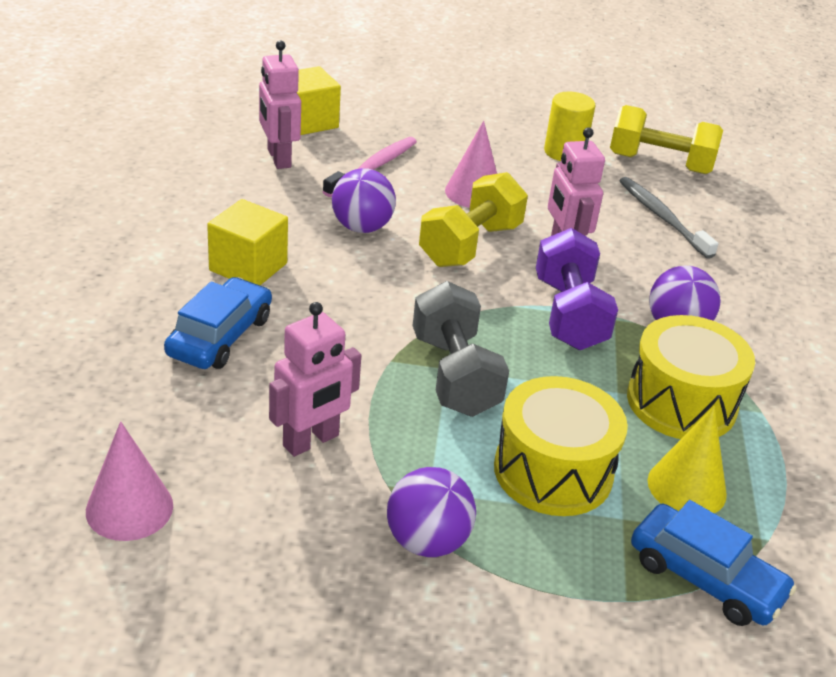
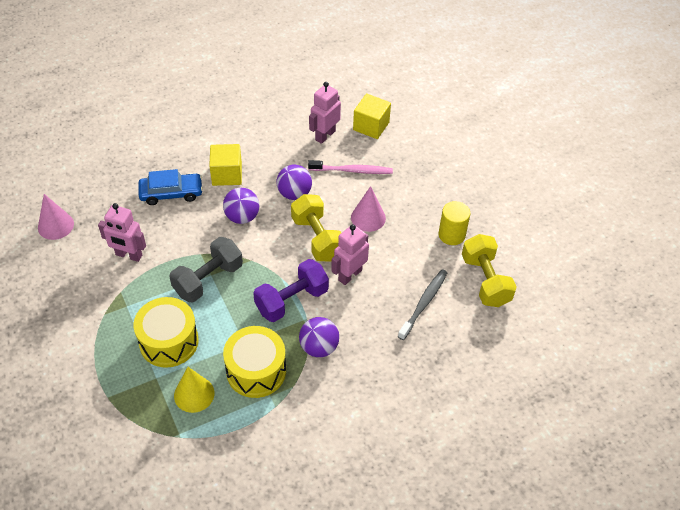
camera: 60 degrees right, 15 degrees up
(427, 541) = (97, 318): purple ball -> purple ball (242, 217)
(470, 245) = (317, 238): yellow dumbbell -> yellow dumbbell turned 60 degrees clockwise
(705, 577) = (139, 420): blue car -> none

